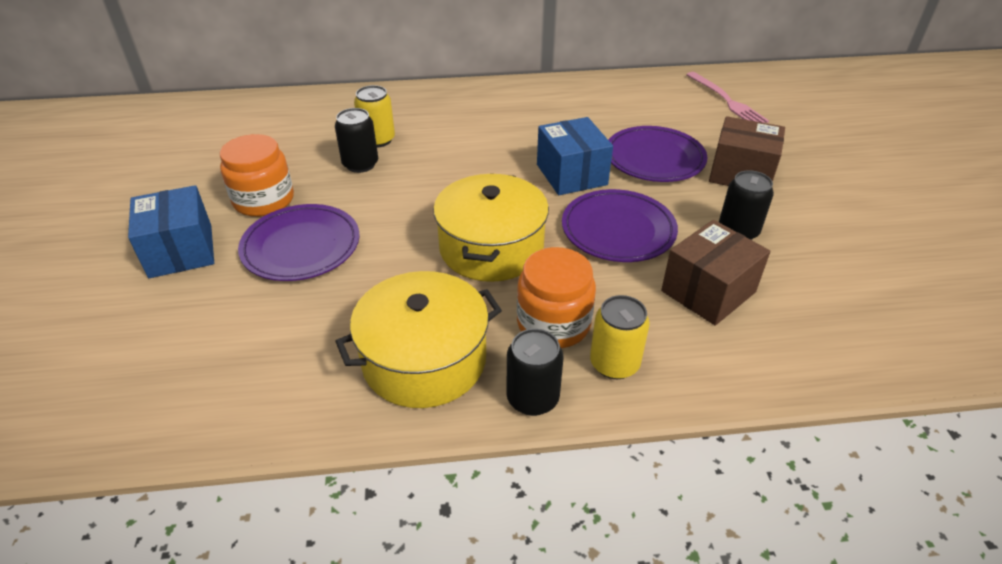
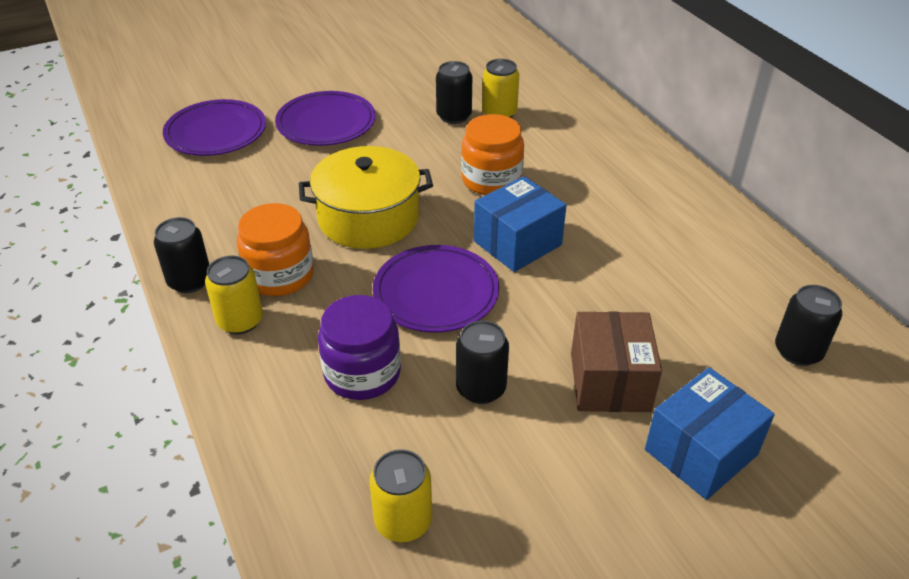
camera: 70 degrees right, 0 degrees up
(181, 251) = (299, 77): blue box -> blue box (701, 452)
(264, 200) = (376, 88): orange jar -> orange jar (491, 180)
(424, 360) = (218, 216): yellow pot -> none
(654, 158) = (593, 300): purple plate -> purple plate (216, 132)
(708, 291) = (362, 373): brown box -> purple jar
(726, 100) = (798, 351): pink fork -> black can
(871, 299) = (403, 521): none -> yellow can

